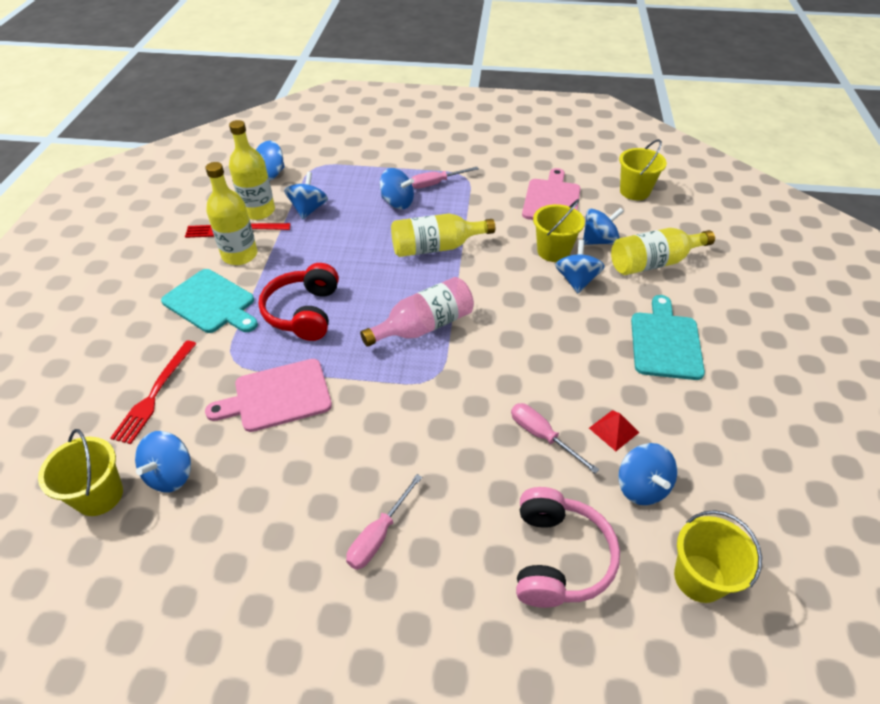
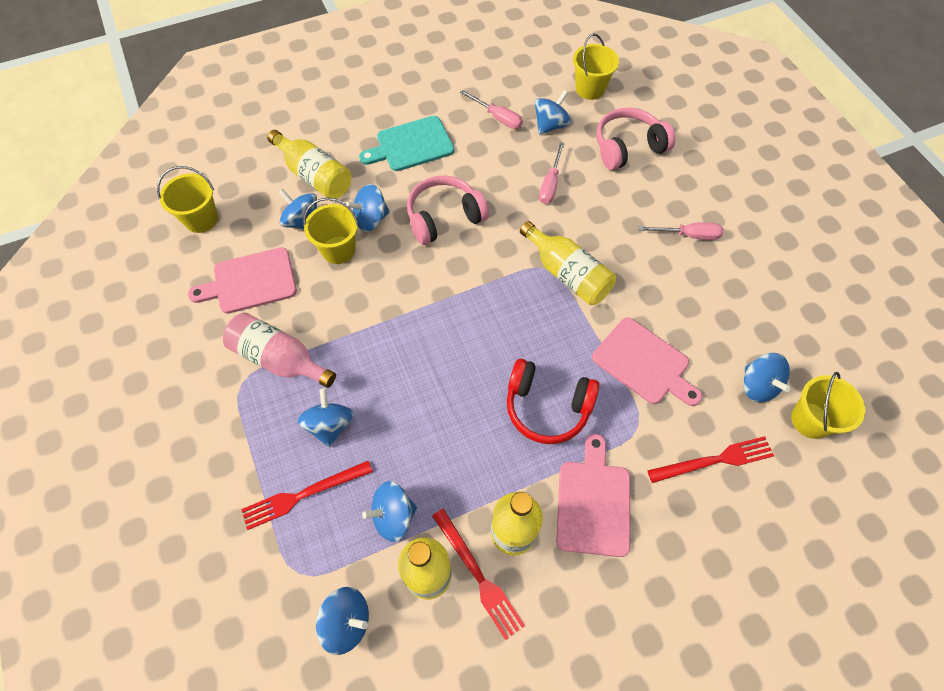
camera: 120 degrees left, 15 degrees up
(171, 474) = (758, 385): blue spinning top -> blue spinning top turned 75 degrees clockwise
(211, 303) = (593, 502): turquoise cutting board -> pink cutting board
(304, 312) = (547, 407): red headphones -> red headphones turned 45 degrees clockwise
(360, 180) = (303, 495): none -> red fork
(424, 326) = (499, 302): pink bottle -> pink bottle (279, 359)
(436, 183) = (271, 405): pink screwdriver -> pink screwdriver (498, 118)
(436, 247) = (387, 346): yellow bottle -> yellow bottle (567, 274)
(548, 329) = (444, 217): none -> pink headphones
(614, 430) = (516, 150): red pyramid -> none

